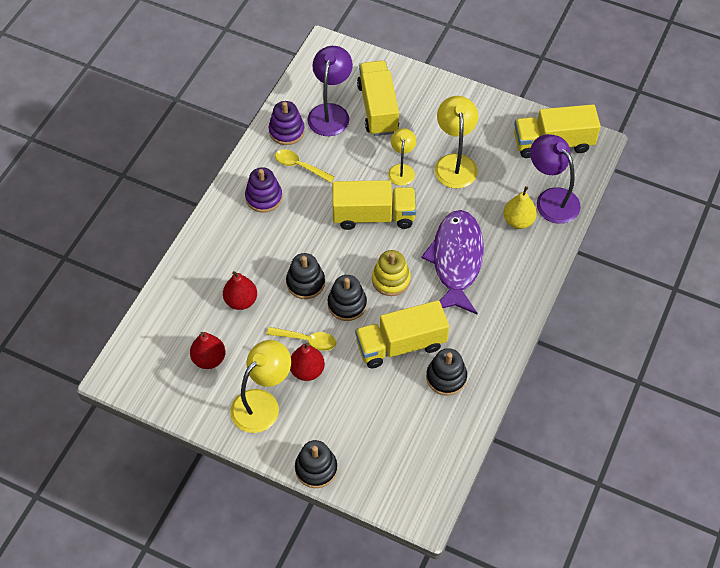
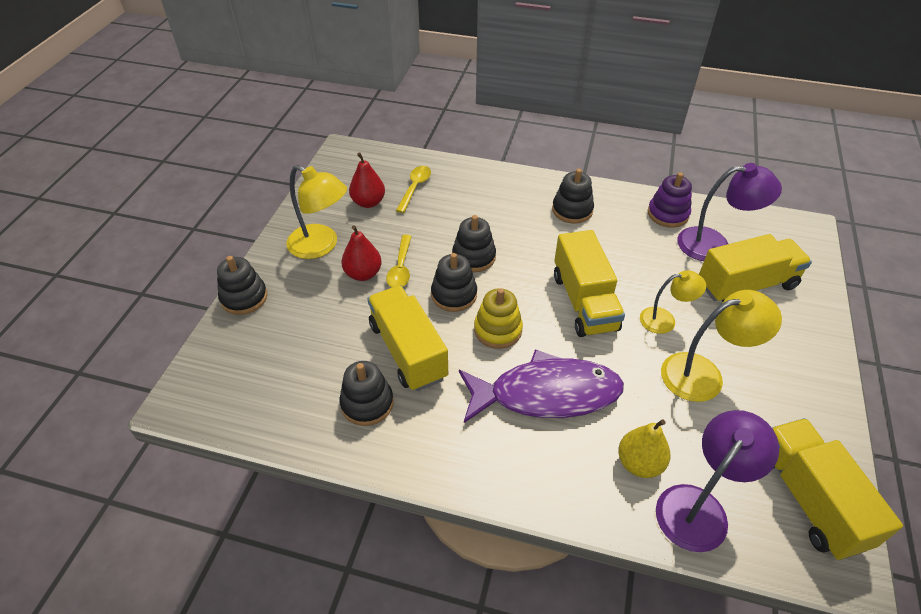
camera: 80 degrees right, 10 degrees down
(241, 301) = (439, 213): red pear -> none
(264, 197) = (572, 210): purple stacking toy -> black stacking toy
(300, 166) = (625, 231): yellow spoon -> yellow spoon (415, 188)

